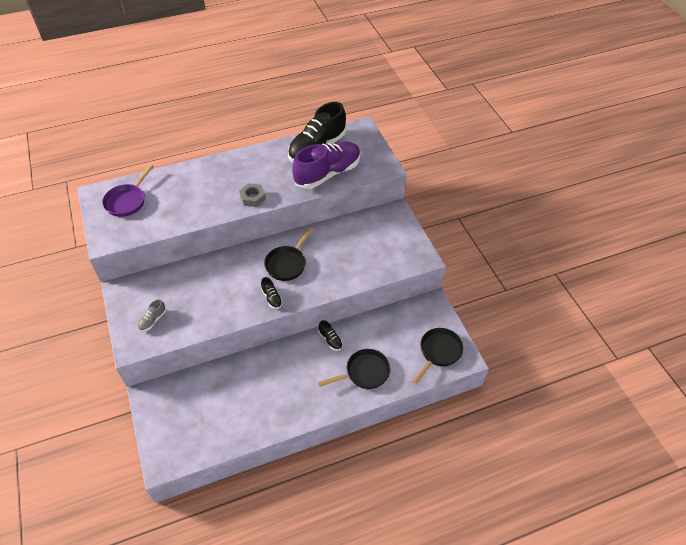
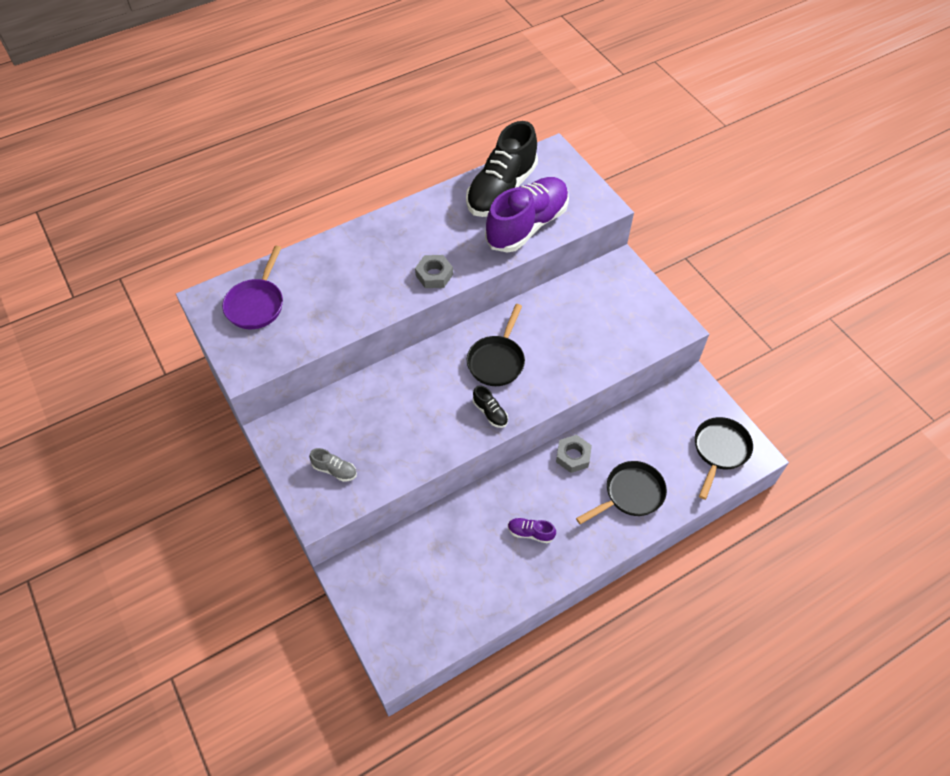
camera: 10 degrees left, 5 degrees up
(153, 320) = (335, 470): grey shoe -> grey shoe turned 90 degrees counterclockwise
(284, 388) = (530, 533): none -> purple shoe
(330, 340) = (573, 456): black shoe -> grey nut

